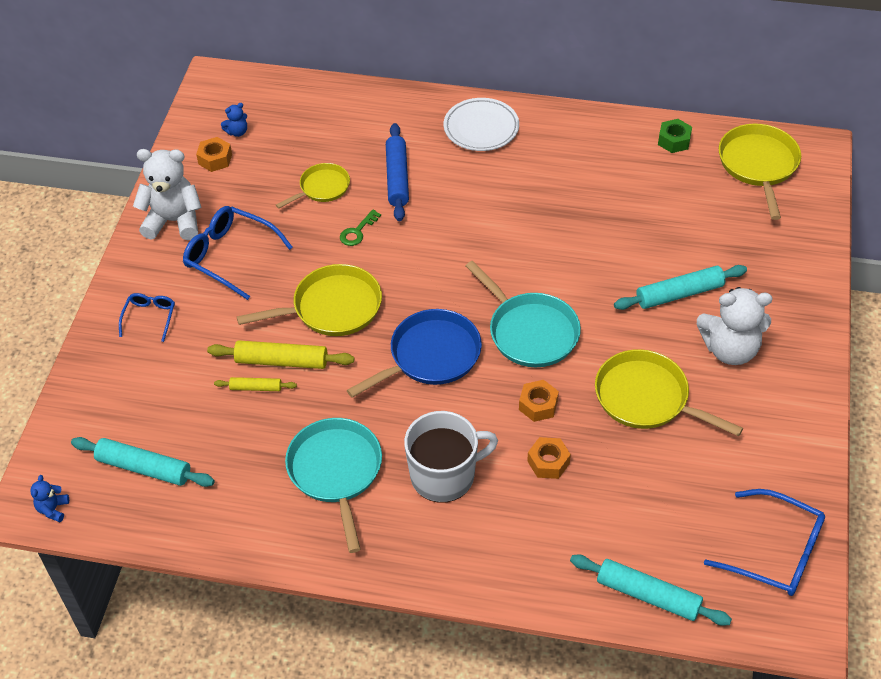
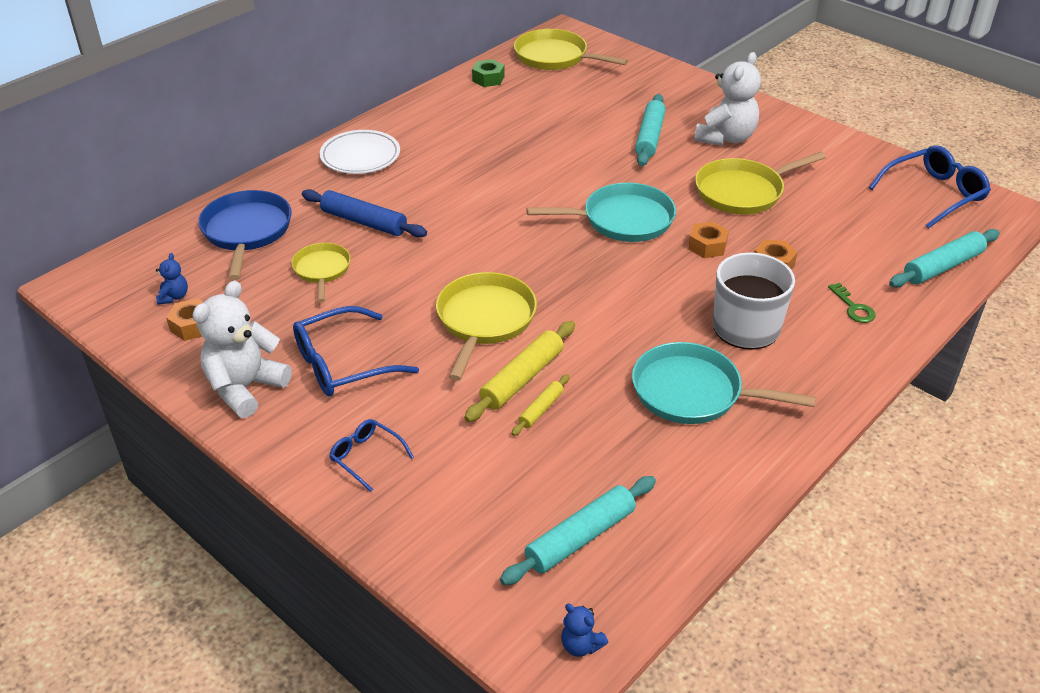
camera: 60 degrees left, 10 degrees down
(357, 232) = (404, 269): green key -> green key (853, 307)
(430, 356) = (601, 283): blue pan -> blue pan (247, 231)

